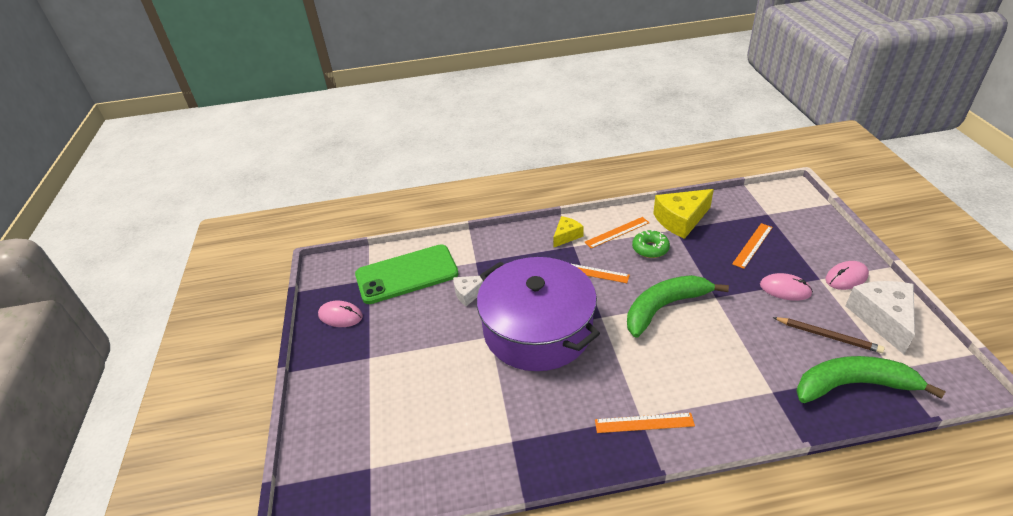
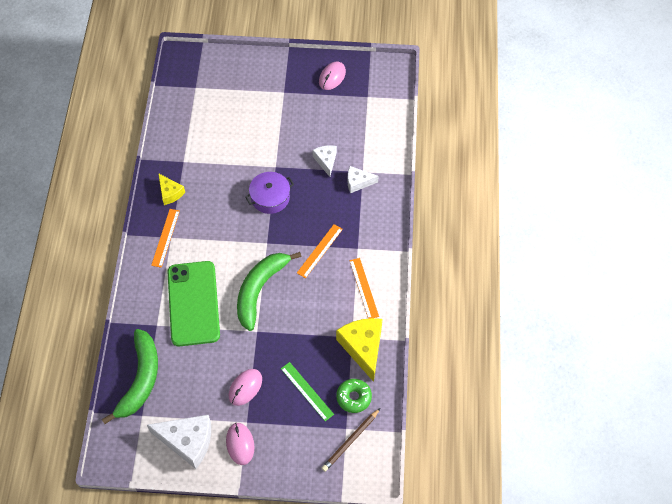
camera: 100 degrees right, 20 degrees up
(407, 274) = (364, 122): green phone -> green phone (193, 303)
(491, 262) = (358, 182): none -> white cheese
(537, 329) = (270, 197): purple pot -> purple pot, size x0.46
(566, 236) = (373, 246): yellow cheese -> yellow cheese (170, 193)
(650, 248) = (332, 306): green donut -> green donut (354, 397)
(664, 307) = (260, 290): green banana -> green banana turned 135 degrees counterclockwise
(752, 245) = (307, 391): orange ruler -> green ruler
(827, 336) = (187, 390): brown pencil -> brown pencil (350, 441)

